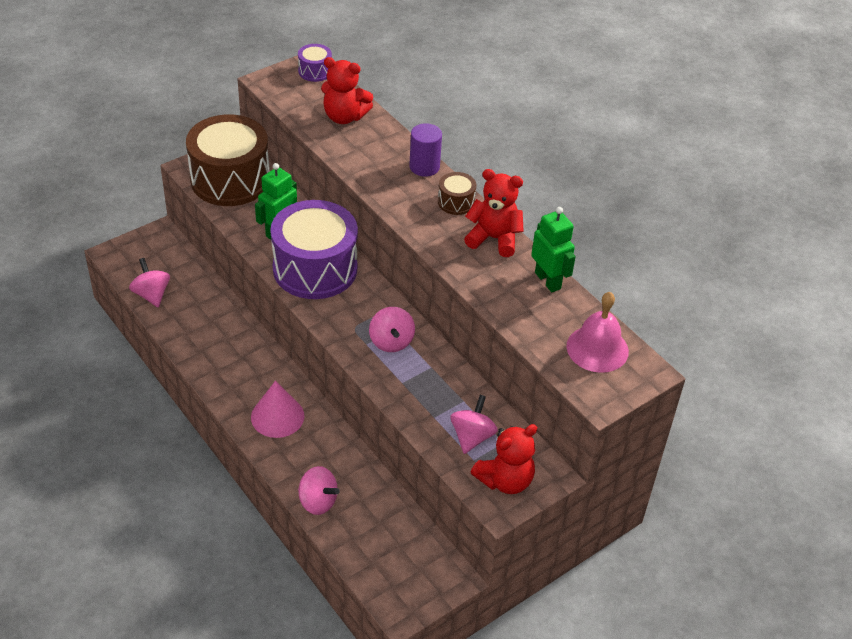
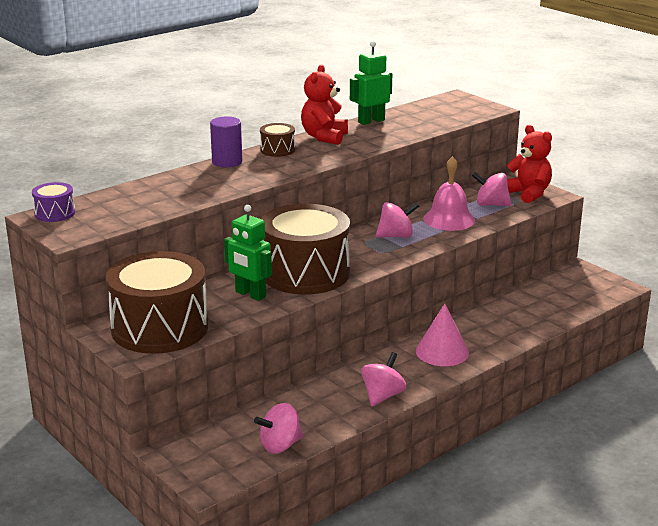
camera: 90 degrees left, 20 degrees down
(315, 268) = (305, 273): purple drum -> brown drum
(318, 501) = (533, 326): pink spinning top -> pink spinning top (382, 396)
(344, 117) = (143, 196): red teddy bear -> none
(597, 348) = (440, 108): pink bell -> pink bell (449, 219)

